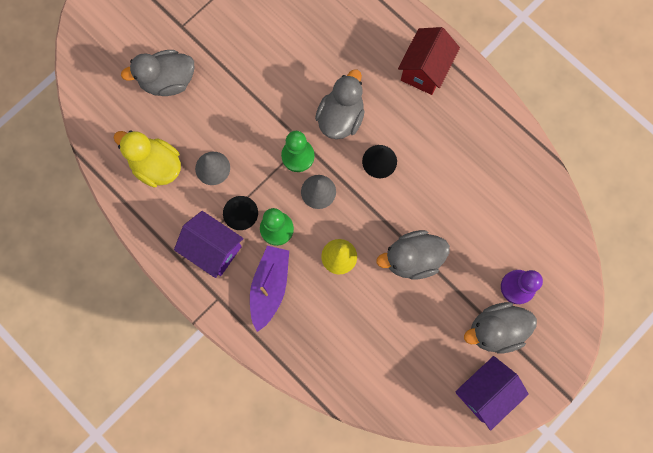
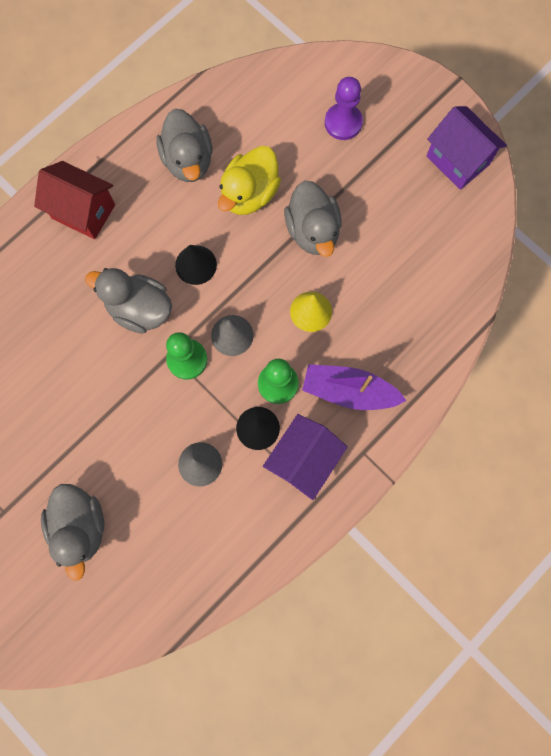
camera: 90 degrees left, 0 degrees up
(156, 166) = (196, 536): yellow duck -> yellow duck (249, 194)
(495, 330) = (390, 147): grey duck -> grey duck (188, 160)

